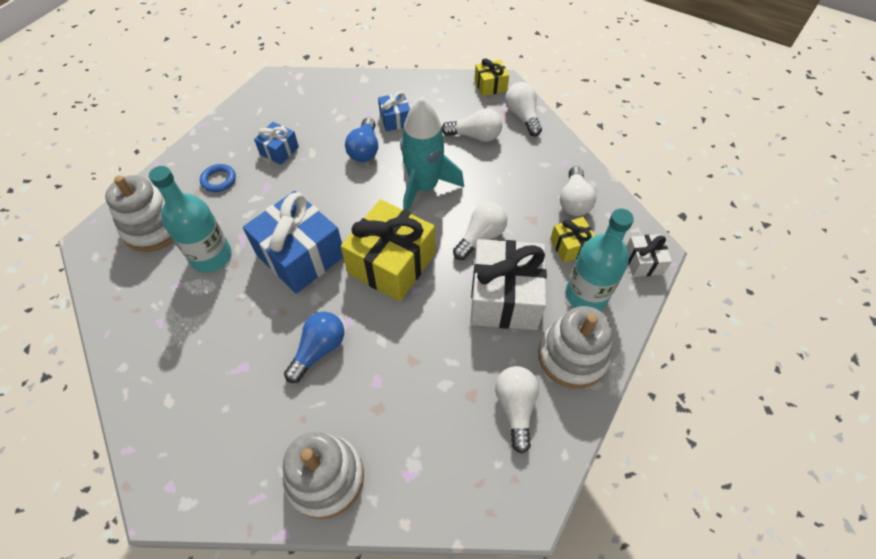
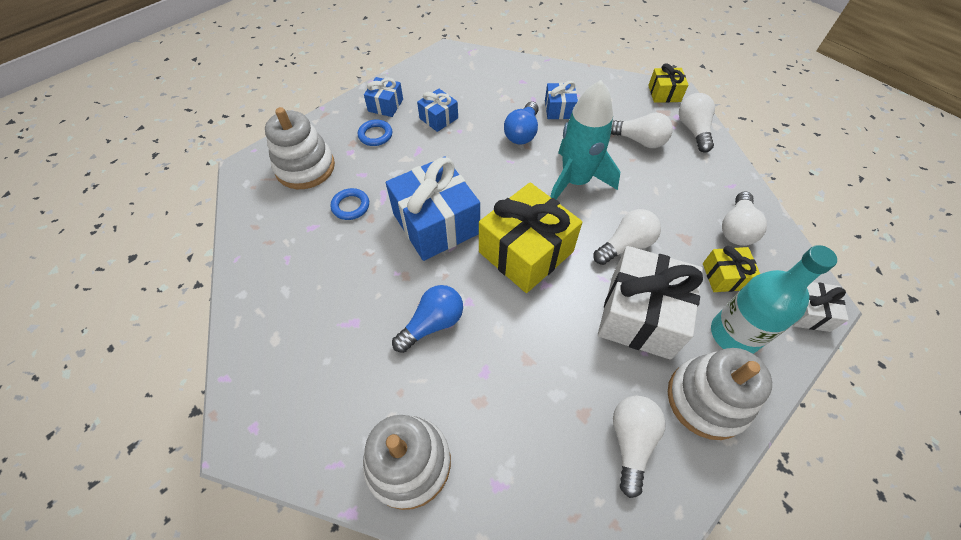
camera: 15 degrees right, 0 degrees up
(211, 256) = (350, 206): turquoise bottle -> blue ring
(222, 147) = (385, 105): none -> blue gift

